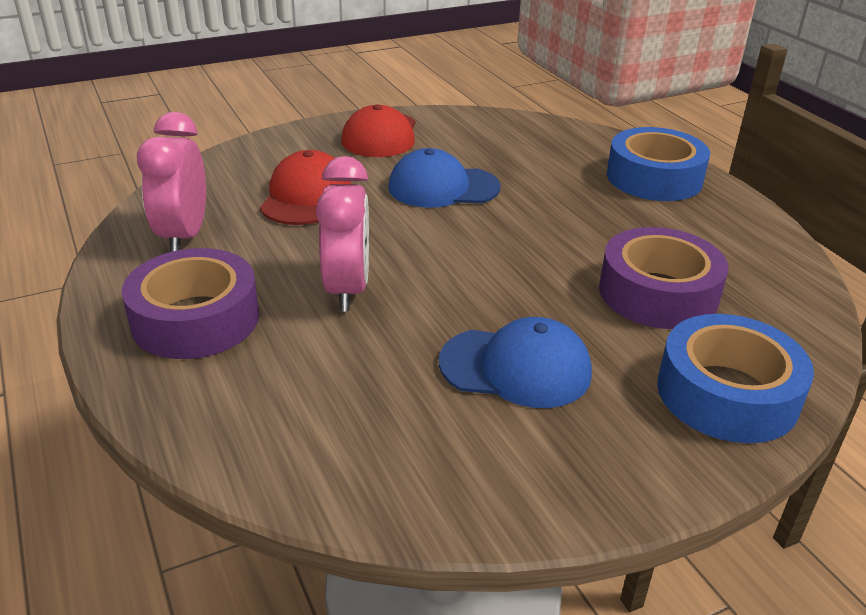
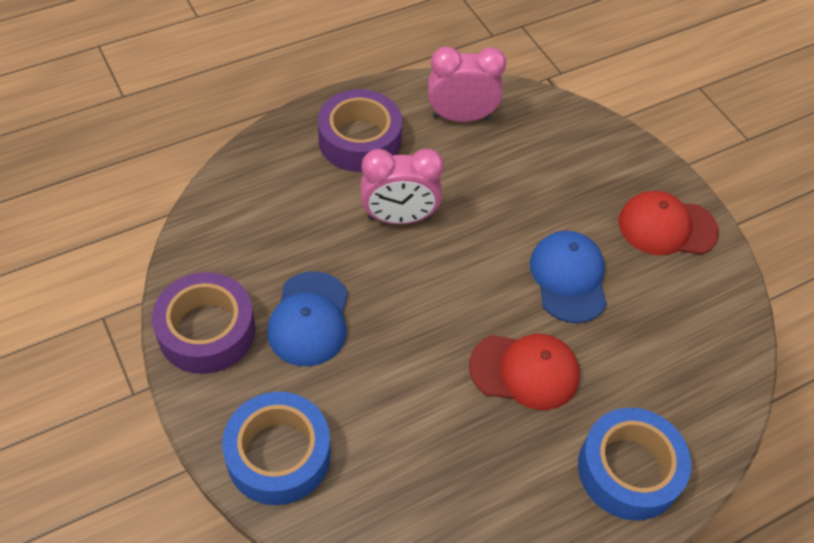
camera: 85 degrees right, 20 degrees up
(306, 196) = (533, 181): red cap -> red cap (525, 371)
(658, 293) = (409, 431): purple tape -> purple tape (206, 331)

